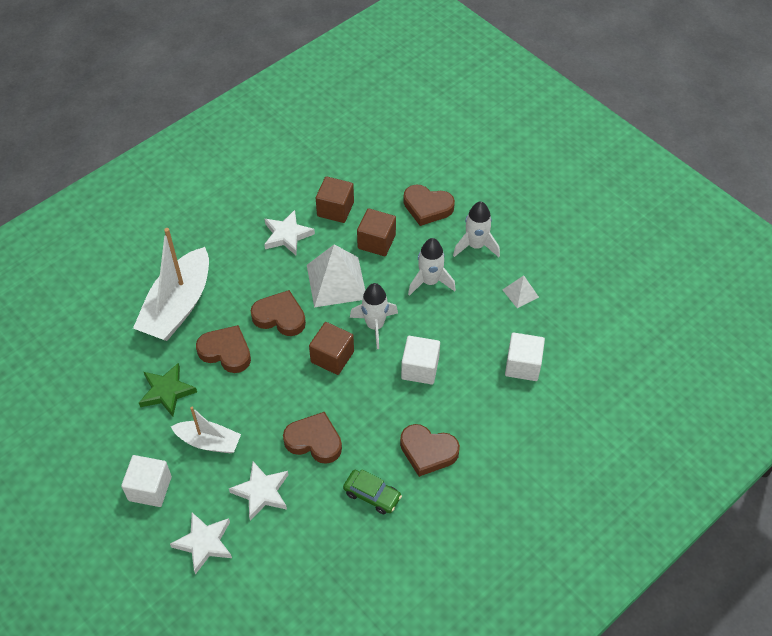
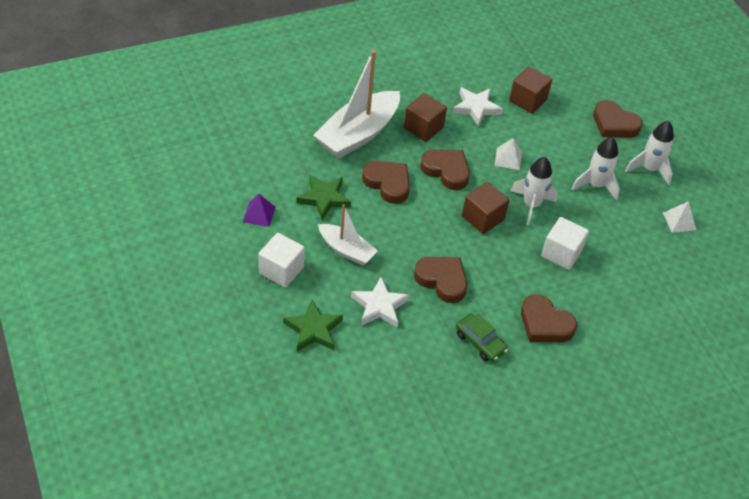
camera: 15 degrees right, 5 degrees down
(106, 433) = (259, 214): none -> purple pyramid
(204, 543) = (313, 330): white star -> green star
(336, 281) = (508, 158): white pyramid -> white pyramid, size x0.50
(376, 241) = (556, 138): brown cube -> brown cube (423, 128)
(523, 365) = (661, 282): white cube -> none

